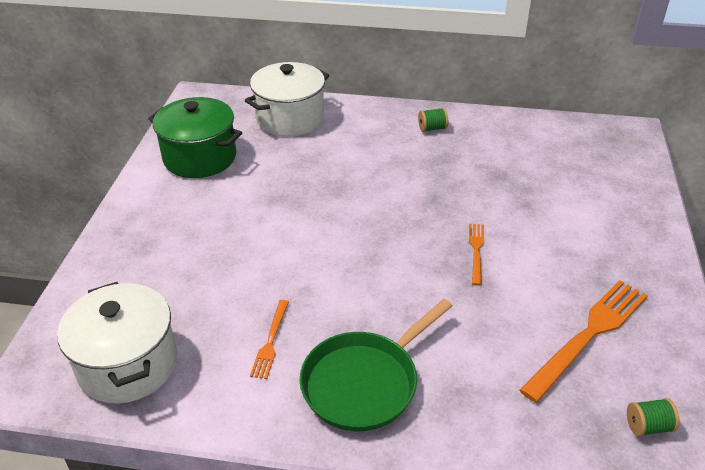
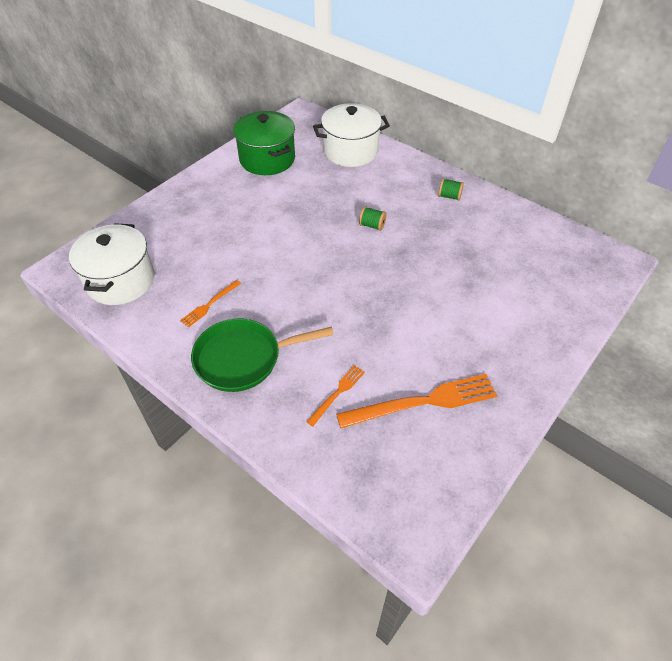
camera: 30 degrees right, 10 degrees up
(476, 251) = (397, 304): orange fork -> orange fork (337, 393)
(648, 426) = (405, 485): green spool -> green spool (372, 225)

